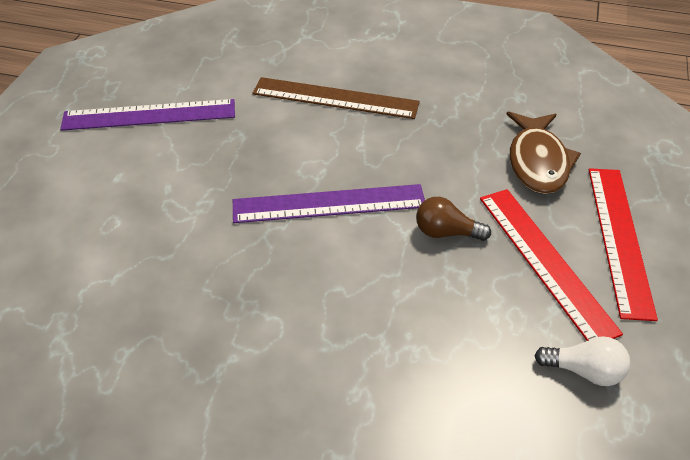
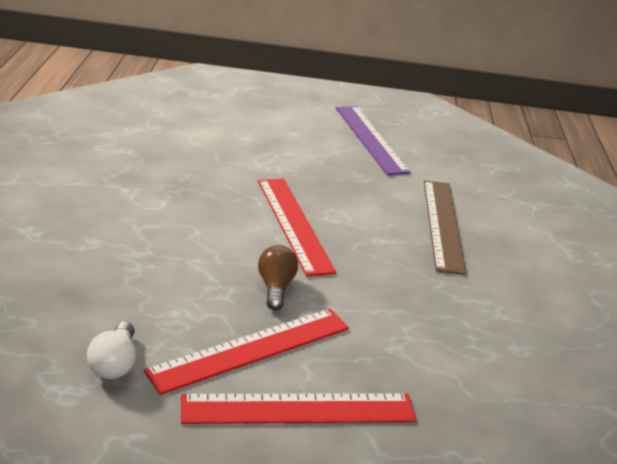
camera: 75 degrees right, 15 degrees down
(329, 204) = (294, 224): purple ruler -> red ruler
(537, 162) = (404, 355): brown fish -> none

